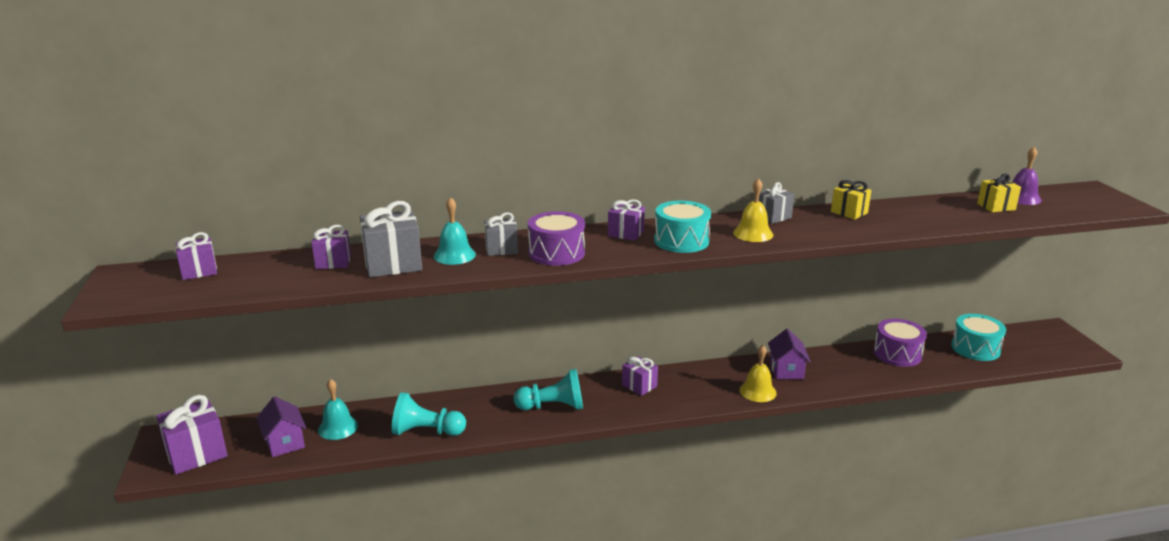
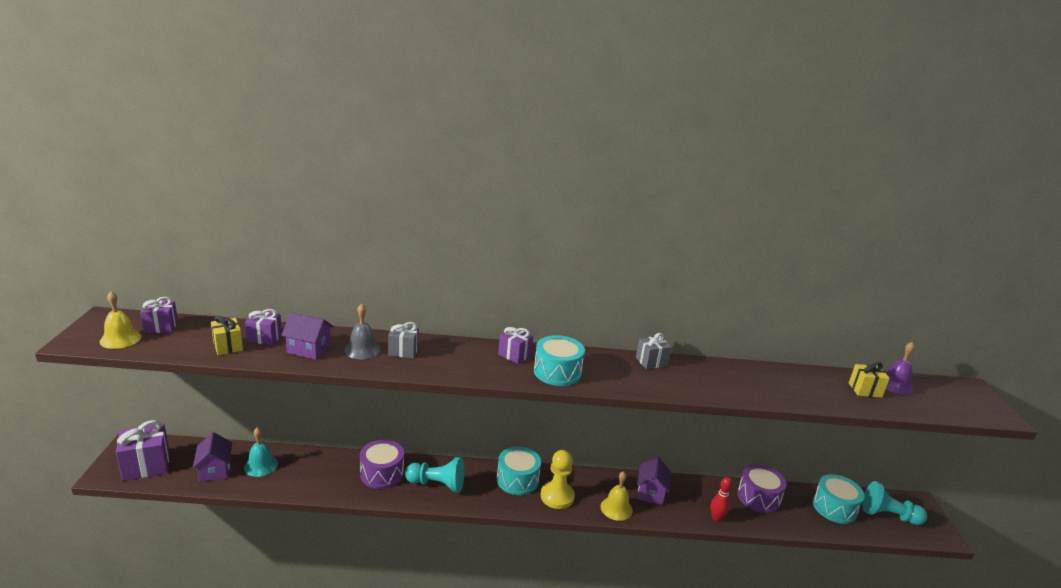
camera: 10 degrees right, 0 degrees up
(393, 264) = (309, 349): grey gift -> purple house
(426, 431) = (326, 485): turquoise pawn -> turquoise pawn (888, 515)
(454, 255) = (362, 350): turquoise bell -> grey bell
(556, 253) = (445, 364): purple drum -> purple drum (382, 473)
(639, 386) = (517, 480): purple gift -> turquoise drum
(690, 392) = (557, 496): none -> yellow pawn
(753, 233) = (624, 376): yellow bell -> yellow bell (120, 339)
(849, 212) = (722, 370): yellow gift -> yellow gift (228, 346)
(864, 380) = (716, 518): none -> red bowling pin

